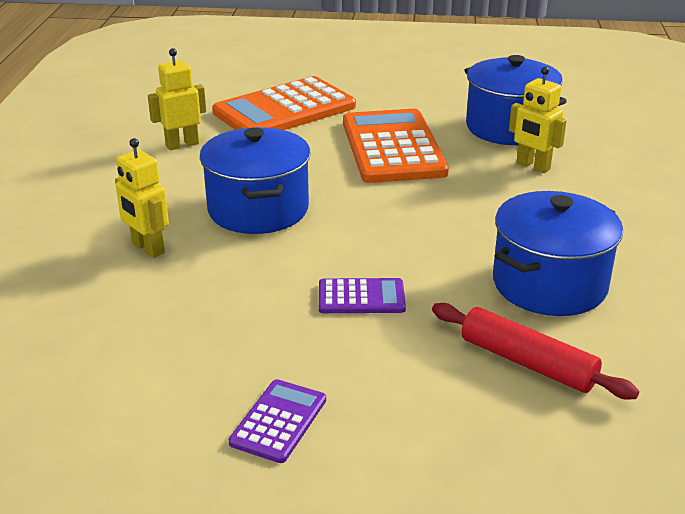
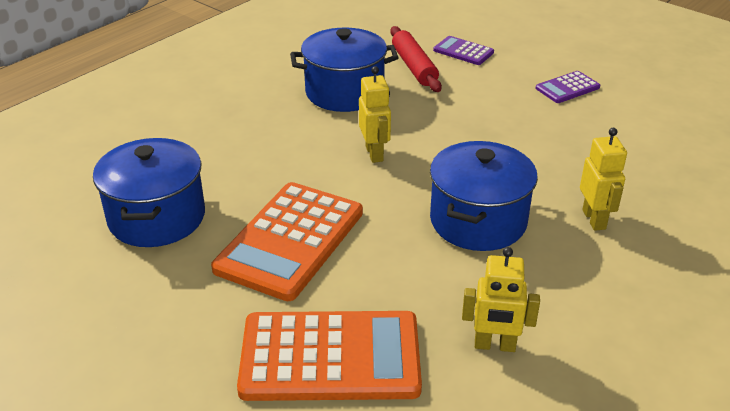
camera: 145 degrees left, 5 degrees up
(361, 297) = (465, 126): purple calculator -> purple calculator (463, 51)
(532, 166) = (212, 170): yellow robot -> yellow robot (374, 153)

